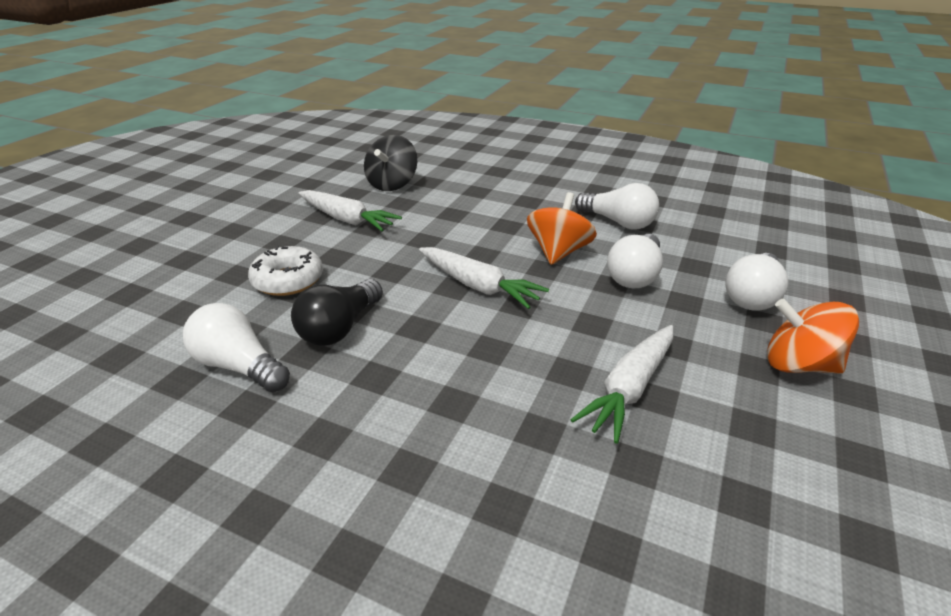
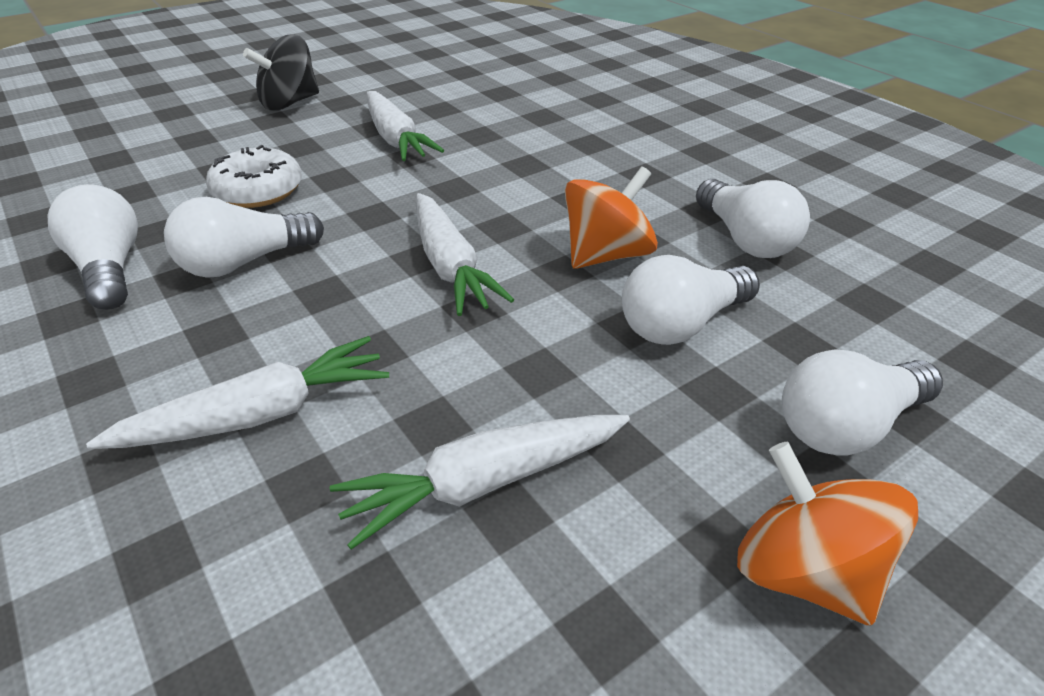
camera: 30 degrees right, 5 degrees up
(339, 328) = (244, 262): black light bulb -> white light bulb
(392, 184) = (494, 109): black spinning top -> black spinning top (289, 103)
(466, 409) = (258, 415): none -> white carrot

